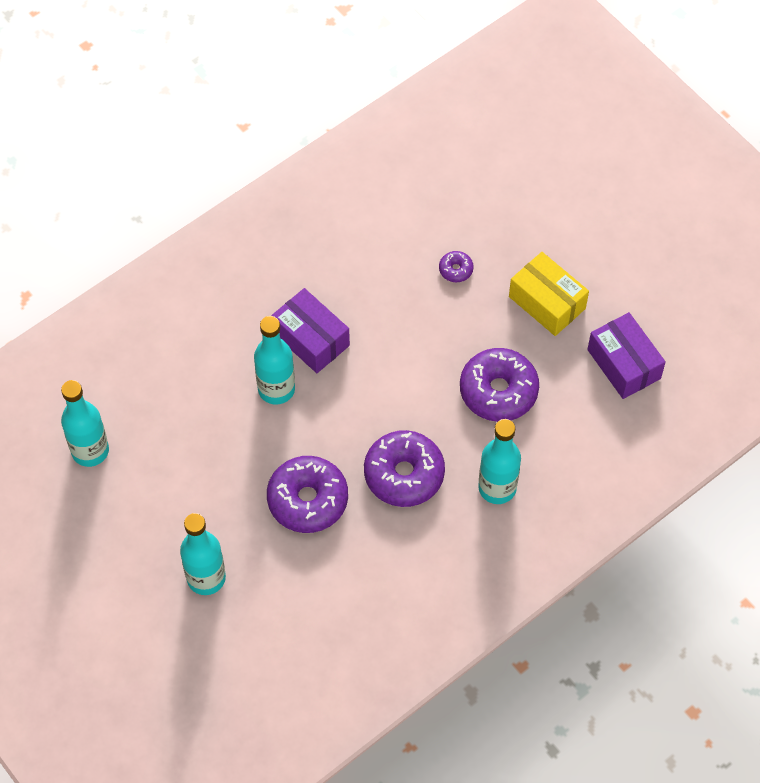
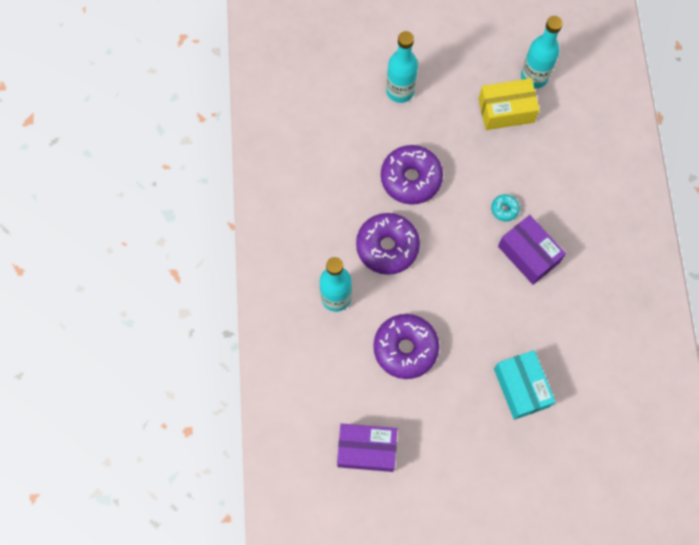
camera: 125 degrees right, 10 degrees up
(276, 389) = (504, 209): turquoise bottle -> turquoise donut
(311, 339) = (528, 254): purple box -> purple box turned 60 degrees clockwise
(455, 270) = (521, 387): purple donut -> turquoise box
(547, 302) = (452, 432): yellow box -> yellow box (506, 110)

